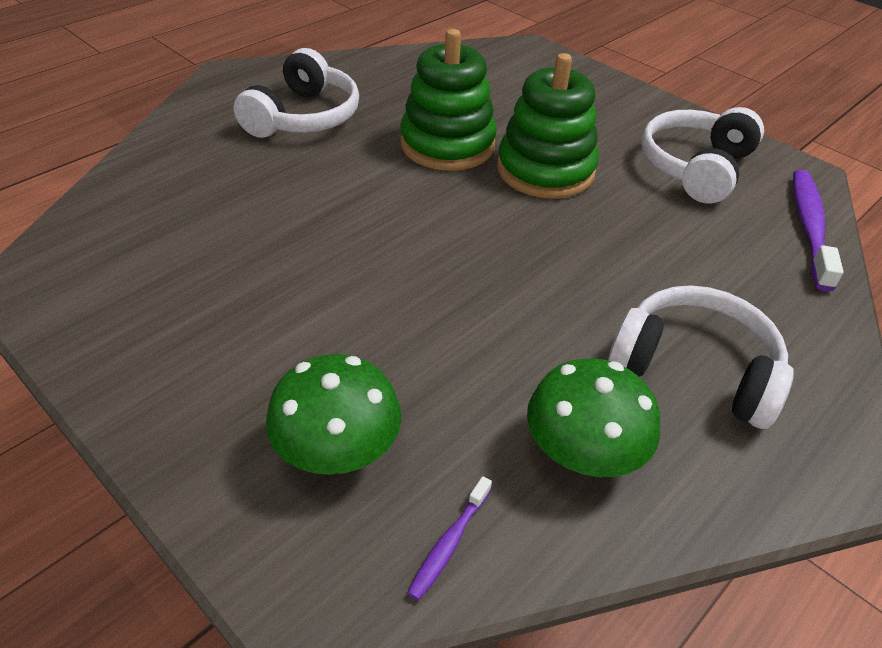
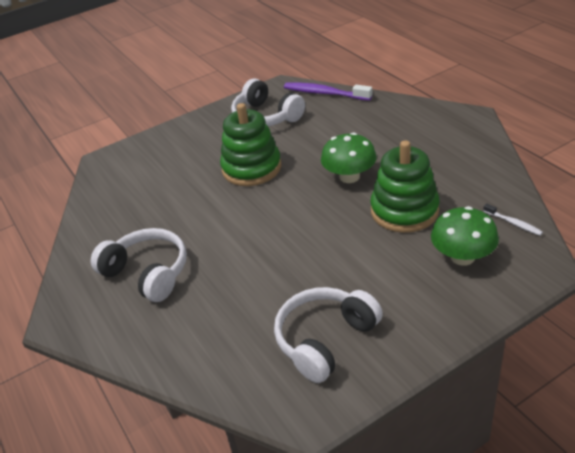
camera: 70 degrees left, 5 degrees down
(447, 144) = (210, 205): green stacking toy -> green stacking toy (404, 211)
(449, 543) = (513, 223): purple toothbrush -> white toothbrush
(583, 452) = (464, 181): green mushroom -> green mushroom (349, 176)
(695, 369) = (416, 143): white headphones -> white headphones (325, 340)

